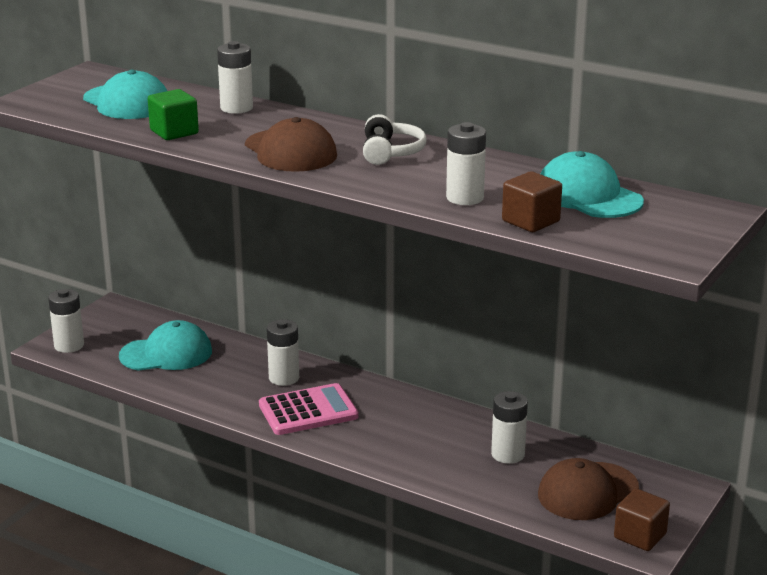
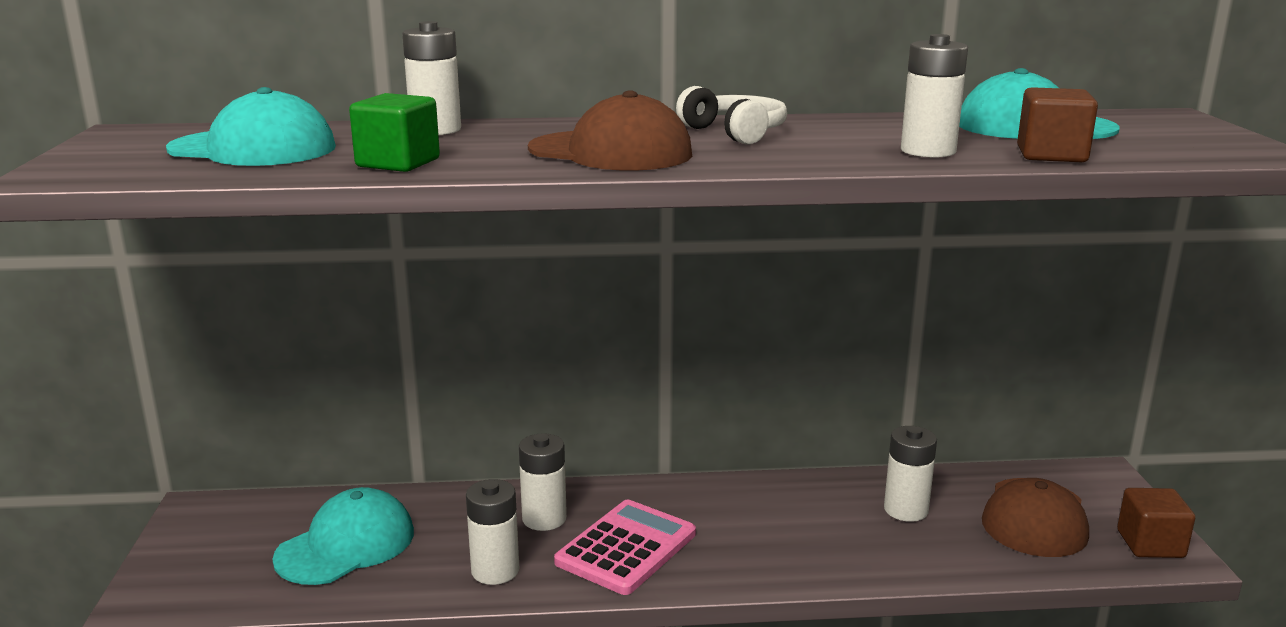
camera: 35 degrees left, 5 degrees down
(69, 345) = (177, 587): white battery -> white battery (495, 571)

